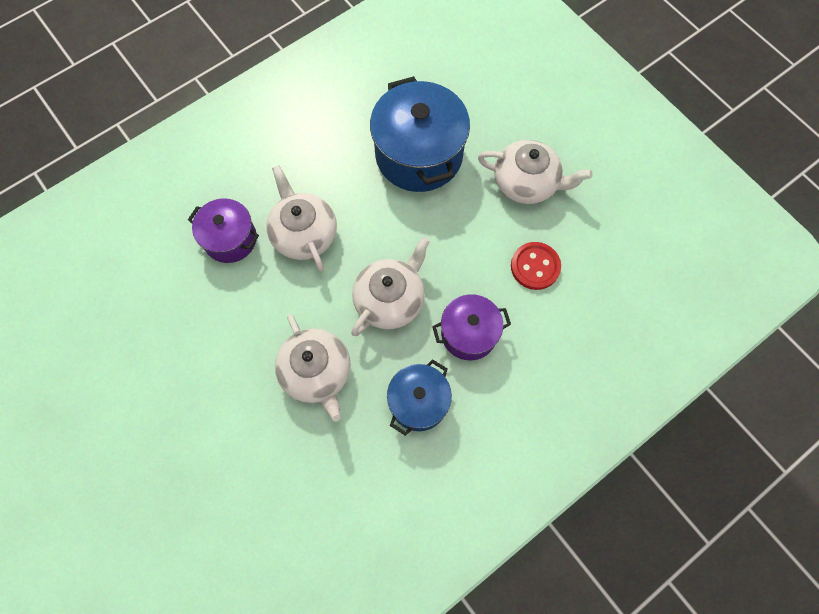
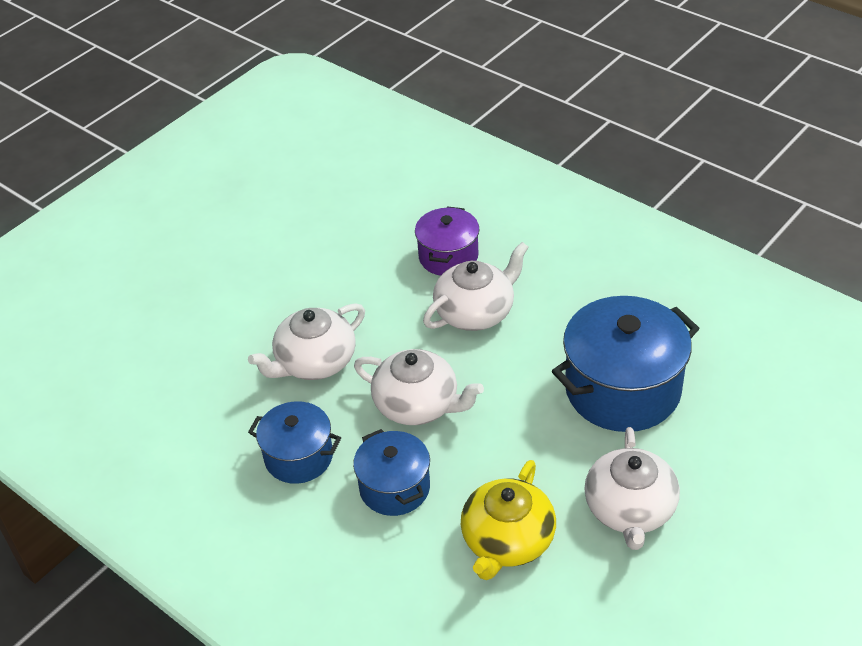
camera: 80 degrees right, 25 degrees down
(469, 334) = (394, 488): purple pot -> blue pot
(535, 266) = (507, 540): red button -> yellow teapot

